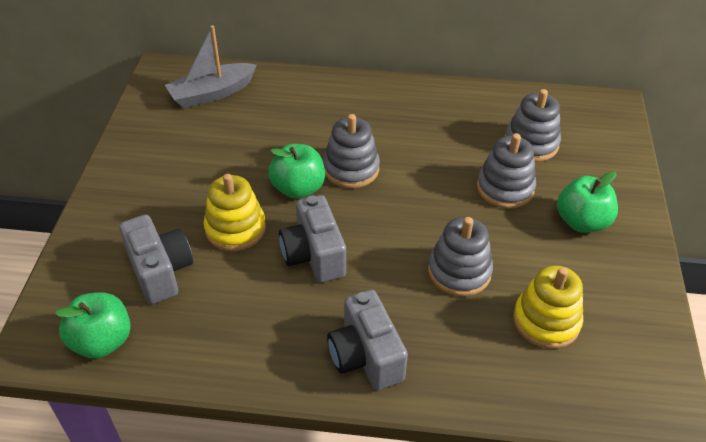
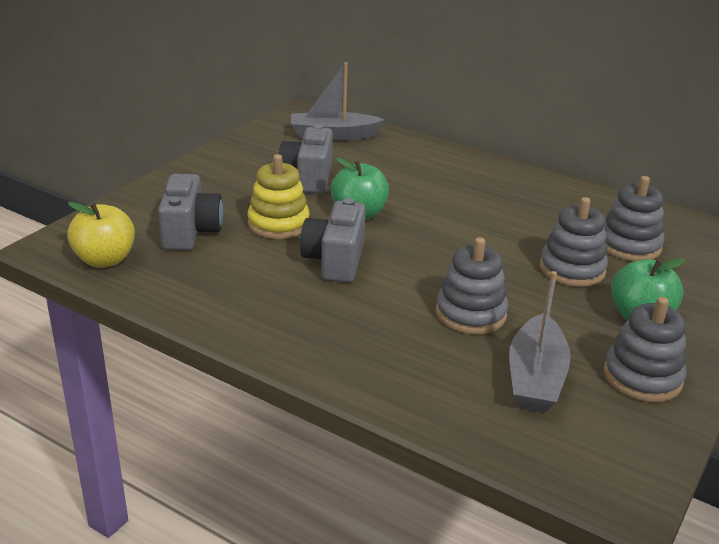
camera: 25 degrees right, 15 degrees down
(102, 341) = (105, 260): green apple -> yellow apple
(351, 169) = (421, 214): grey stacking toy -> grey stacking toy (642, 377)
(365, 356) = (325, 342): grey camera -> grey camera (308, 178)
(546, 321) = (535, 377): yellow stacking toy -> grey boat

